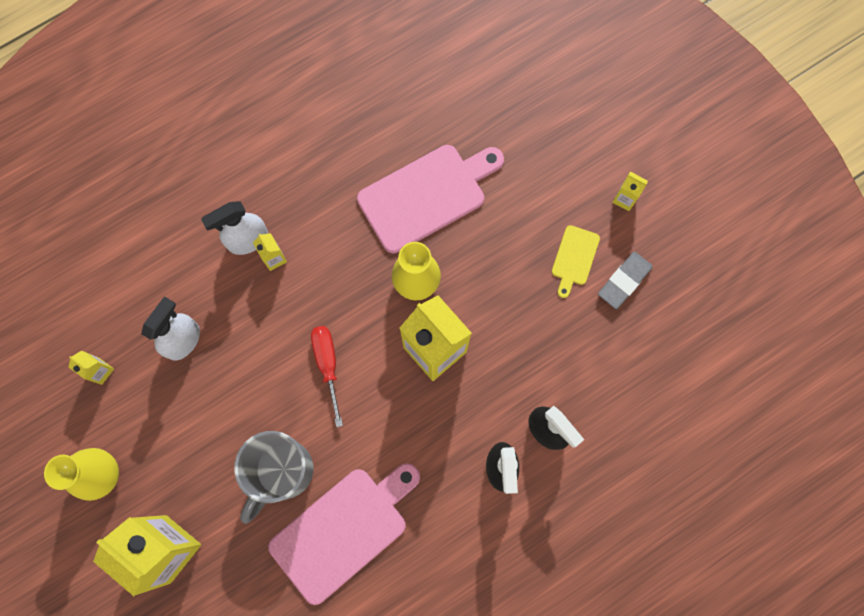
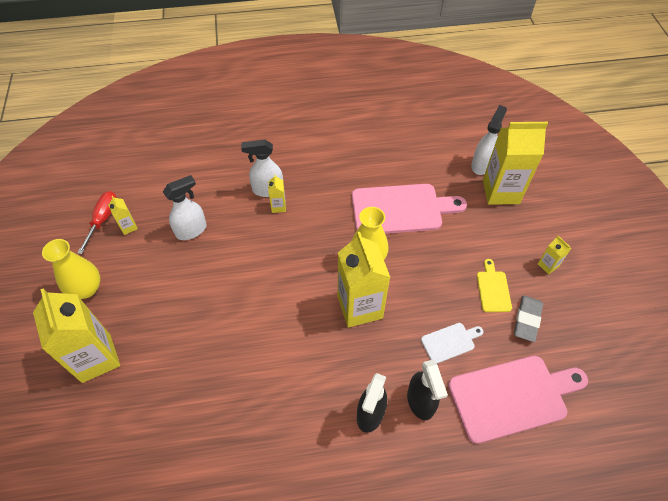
camera: 25 degrees right, 20 degrees down
(283, 472) = (206, 342): grey mug -> none
(328, 365) = (278, 285): red screwdriver -> red screwdriver (103, 220)
(344, 530) = (226, 404): pink cutting board -> pink cutting board (512, 396)
(499, 85) = (481, 165): none -> white spray bottle
(536, 116) = (501, 191): none -> yellow carton
(551, 346) = (450, 342): none -> white cutting board
(574, 258) = (493, 289): yellow cutting board -> yellow cutting board turned 135 degrees clockwise
(624, 281) = (527, 320): grey eraser -> grey eraser turned 45 degrees counterclockwise

